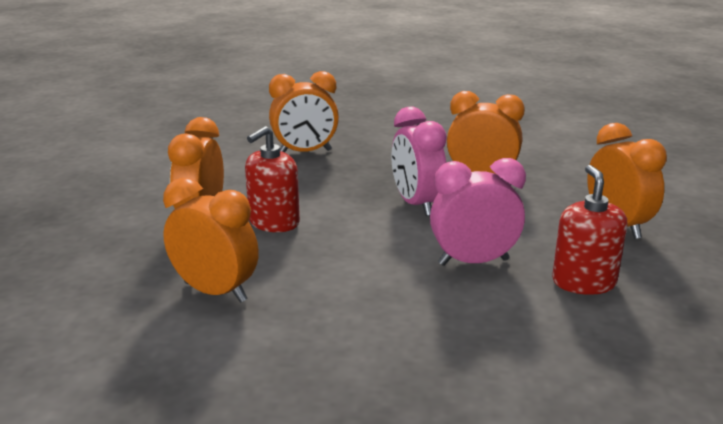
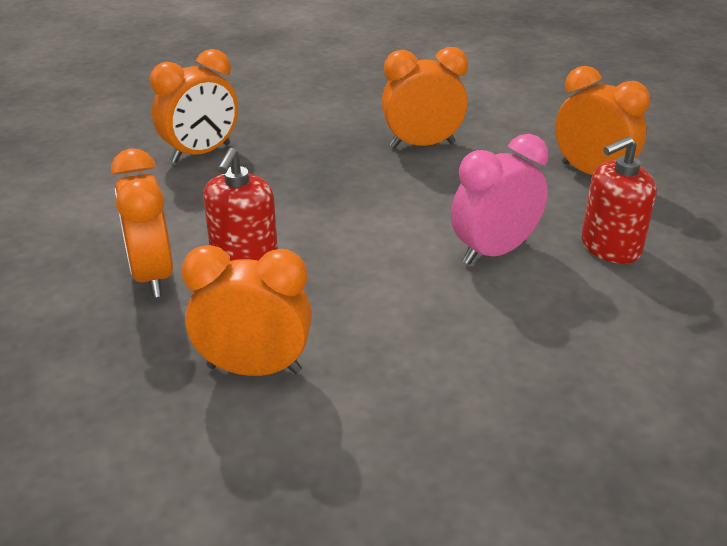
camera: 25 degrees left, 10 degrees up
(416, 204) = (382, 195): pink clock -> none
(583, 282) = (610, 247): red soap dispenser -> red soap dispenser turned 90 degrees counterclockwise

